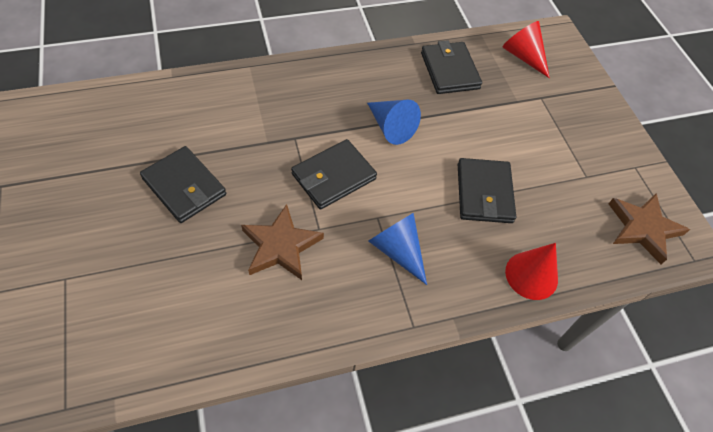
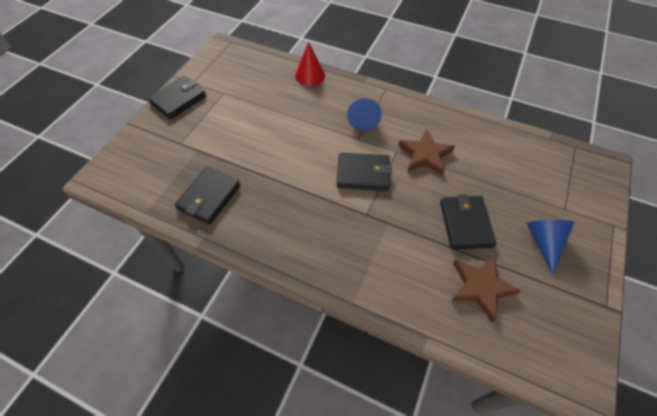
camera: 135 degrees left, 0 degrees up
(390, 127) = (296, 182): blue cone -> blue cone (544, 243)
(484, 193) = (287, 116): black wallet -> black wallet (178, 100)
(523, 56) = (146, 175): red cone -> none
(643, 228) = (233, 61): brown star -> brown star (480, 287)

